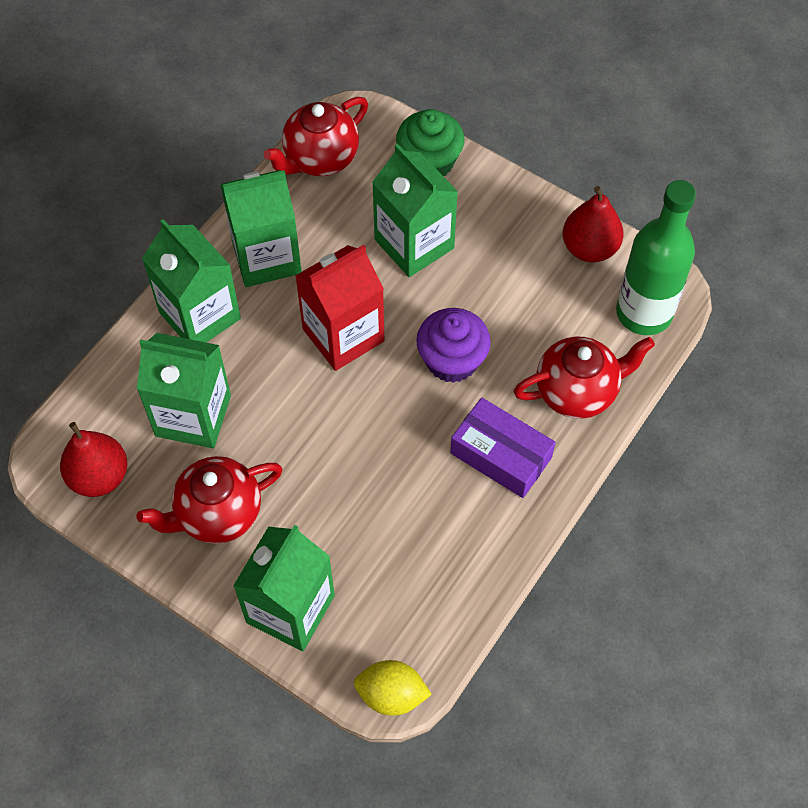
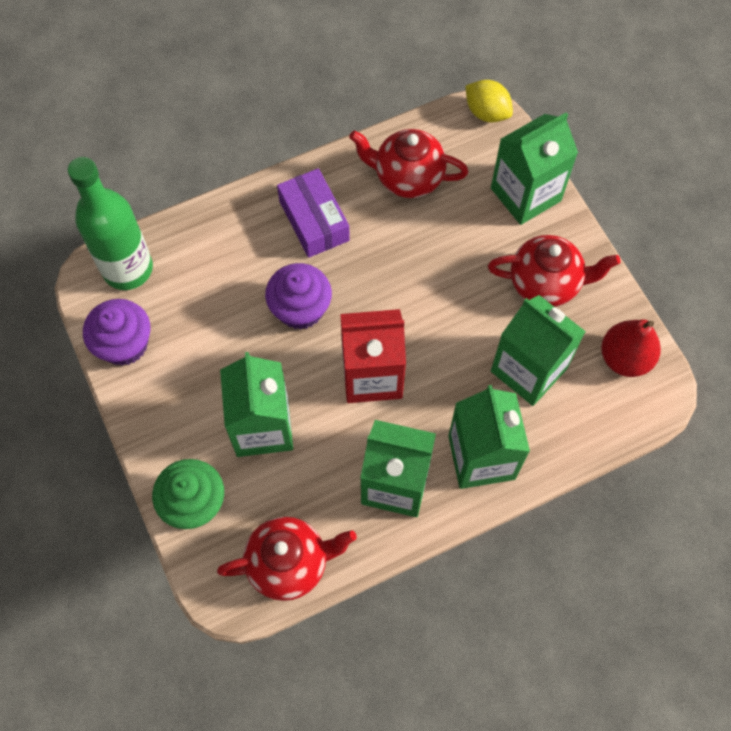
camera: 150 degrees left, 5 degrees up
(577, 391) = (225, 237): red teapot -> red teapot (407, 178)
(589, 248) = (124, 344): red pear -> purple cupcake

